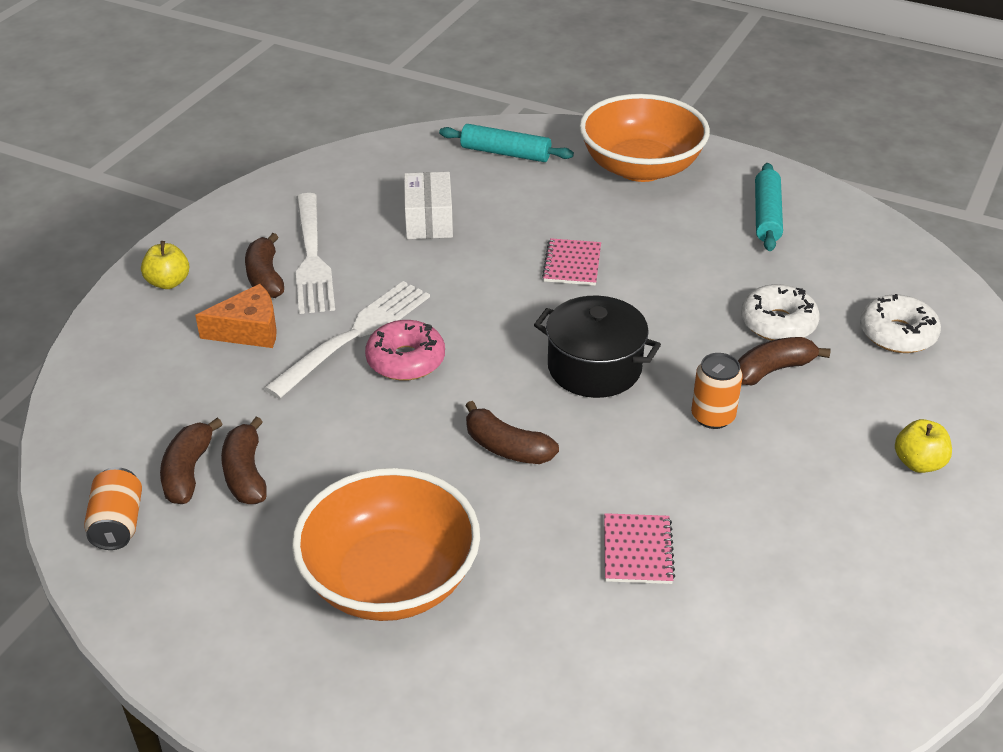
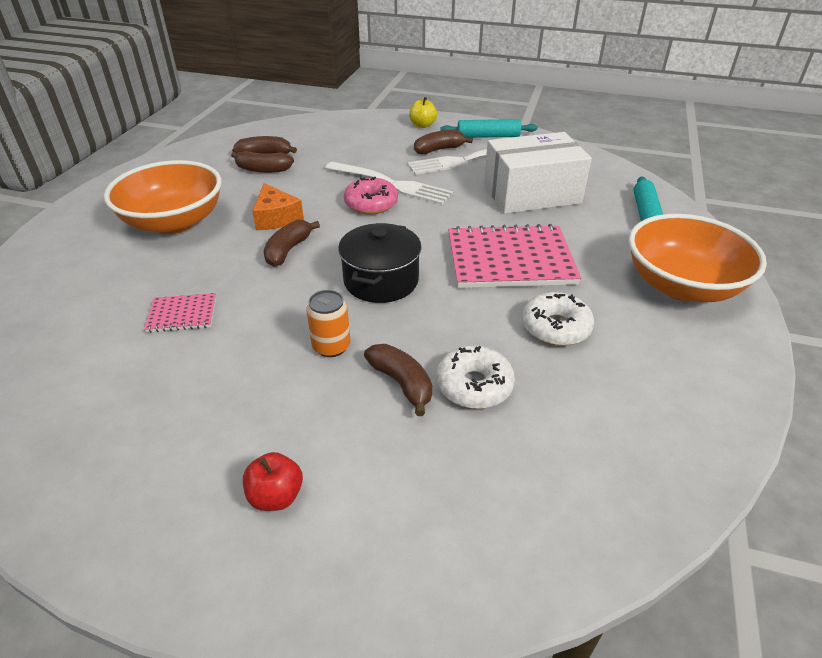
camera: 80 degrees right, 0 degrees up
(118, 524) = (227, 145): orange can -> none
(246, 474) = (263, 169): brown banana -> brown banana turned 150 degrees counterclockwise
(248, 330) = (386, 152): orange cheese -> orange cheese (276, 217)
(429, 220) = (531, 194): white box -> white box, size x1.74
(572, 264) = (510, 260): pink notebook -> pink notebook, size x2.09
(767, 216) = (658, 374): turquoise rolling pin -> turquoise rolling pin (488, 136)
(897, 334) = (489, 486): white donut -> white donut (555, 327)
(918, 463) = (276, 496): yellow apple -> red apple

